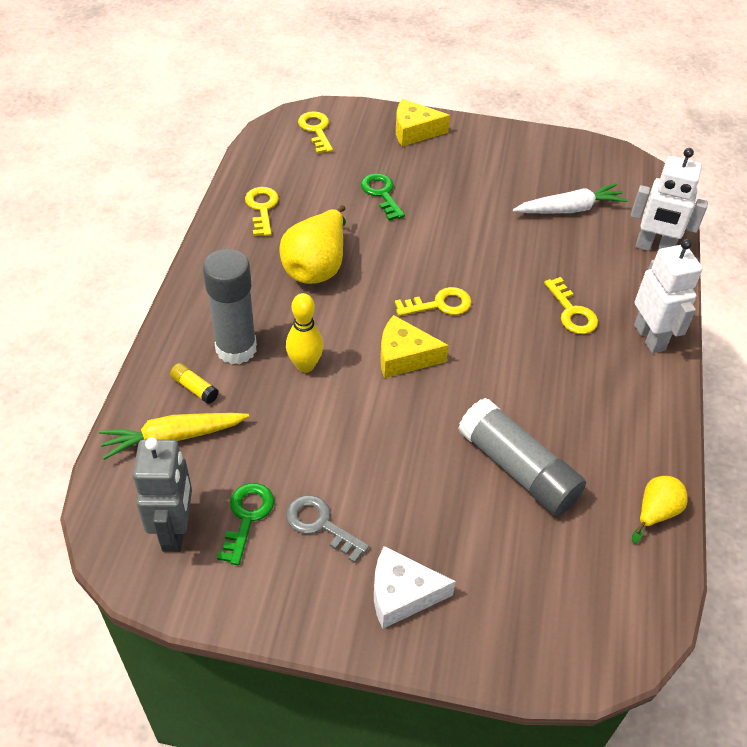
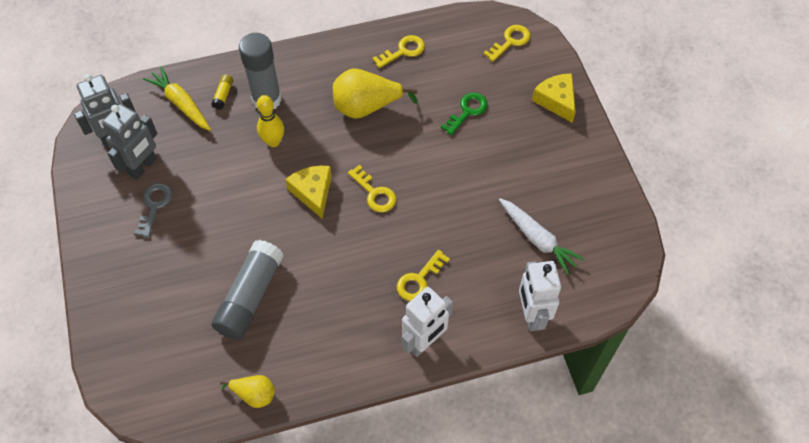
camera: 65 degrees right, 10 degrees up
(247, 516) = (143, 167): green key -> grey robot
(402, 594) = (124, 268): white cheese -> none

